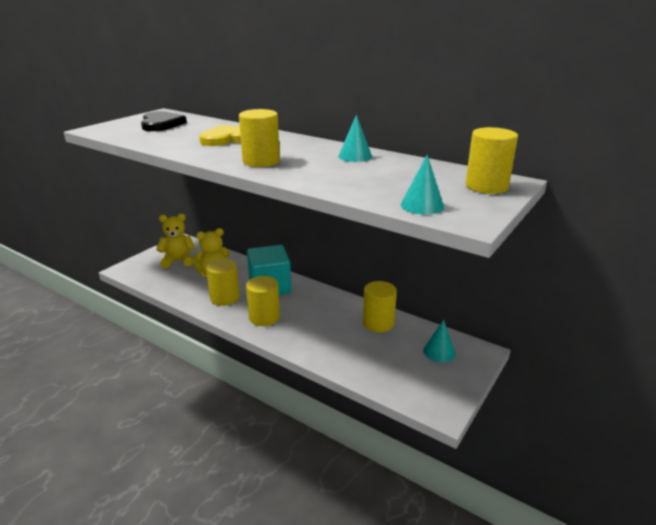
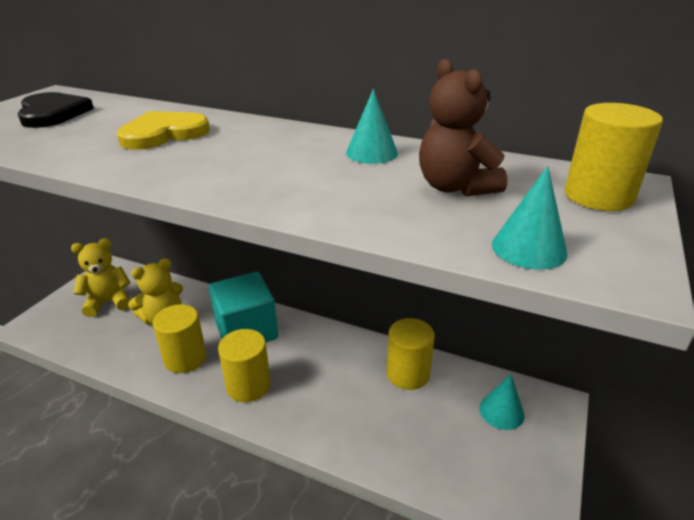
camera: 10 degrees left, 5 degrees up
(261, 161) = (228, 175): yellow cylinder -> none
(397, 176) = (455, 187): none -> brown teddy bear

